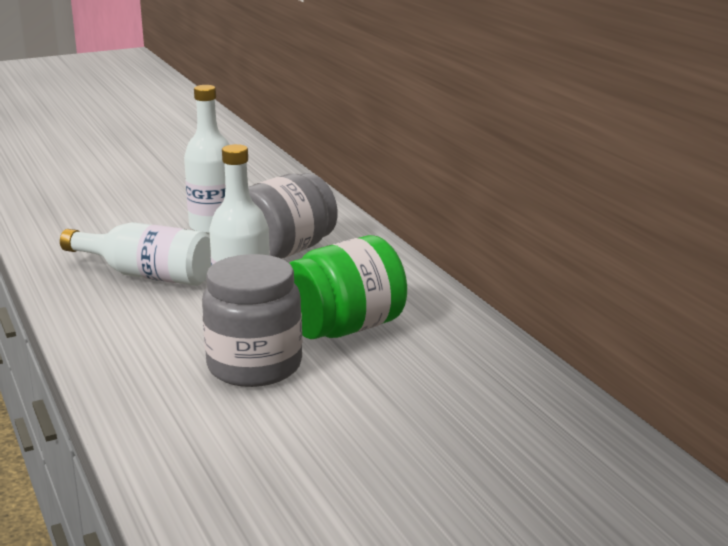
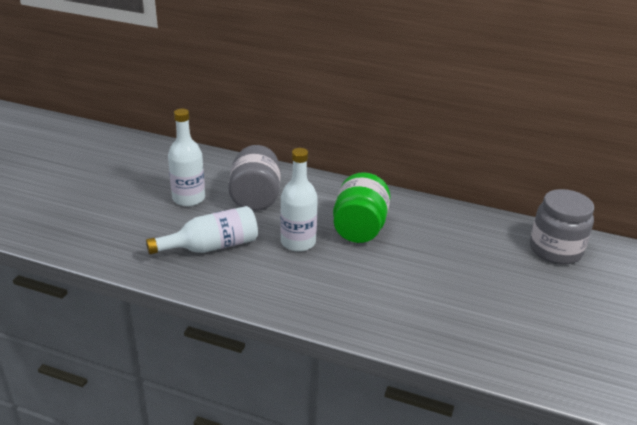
camera: 45 degrees left, 10 degrees up
(254, 366) = (358, 270): grey jar -> grey jar (555, 250)

